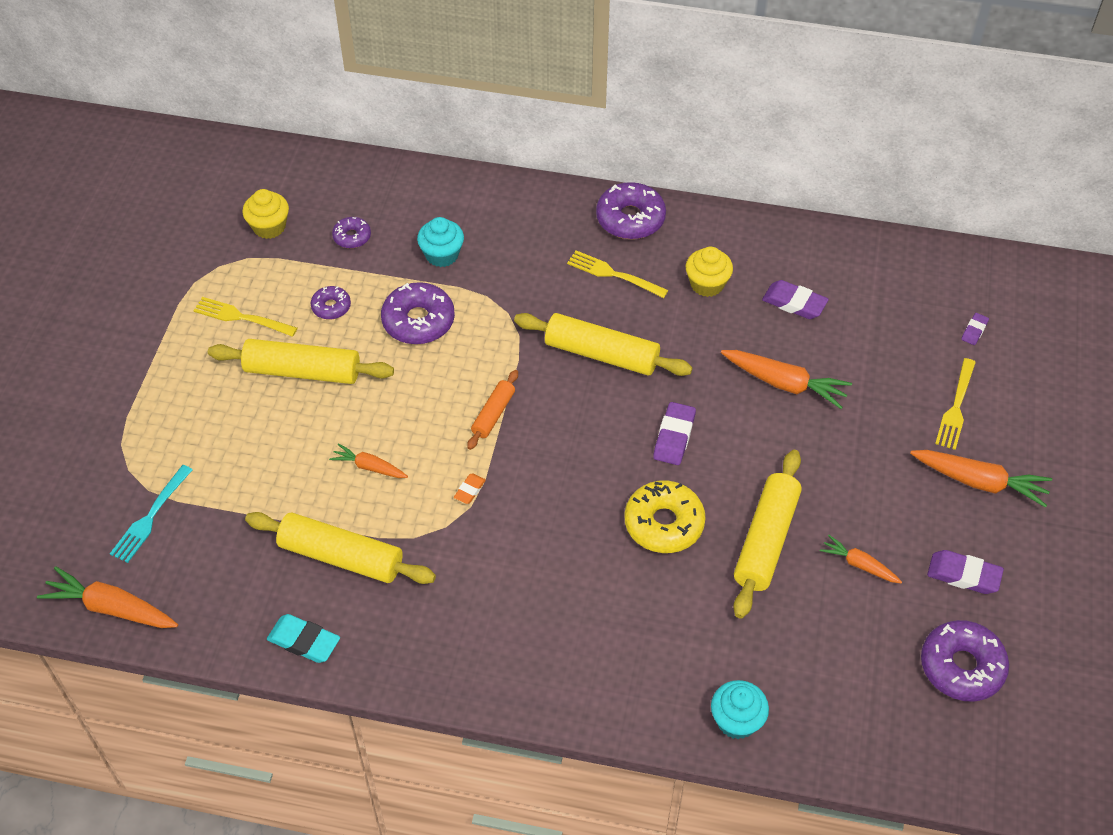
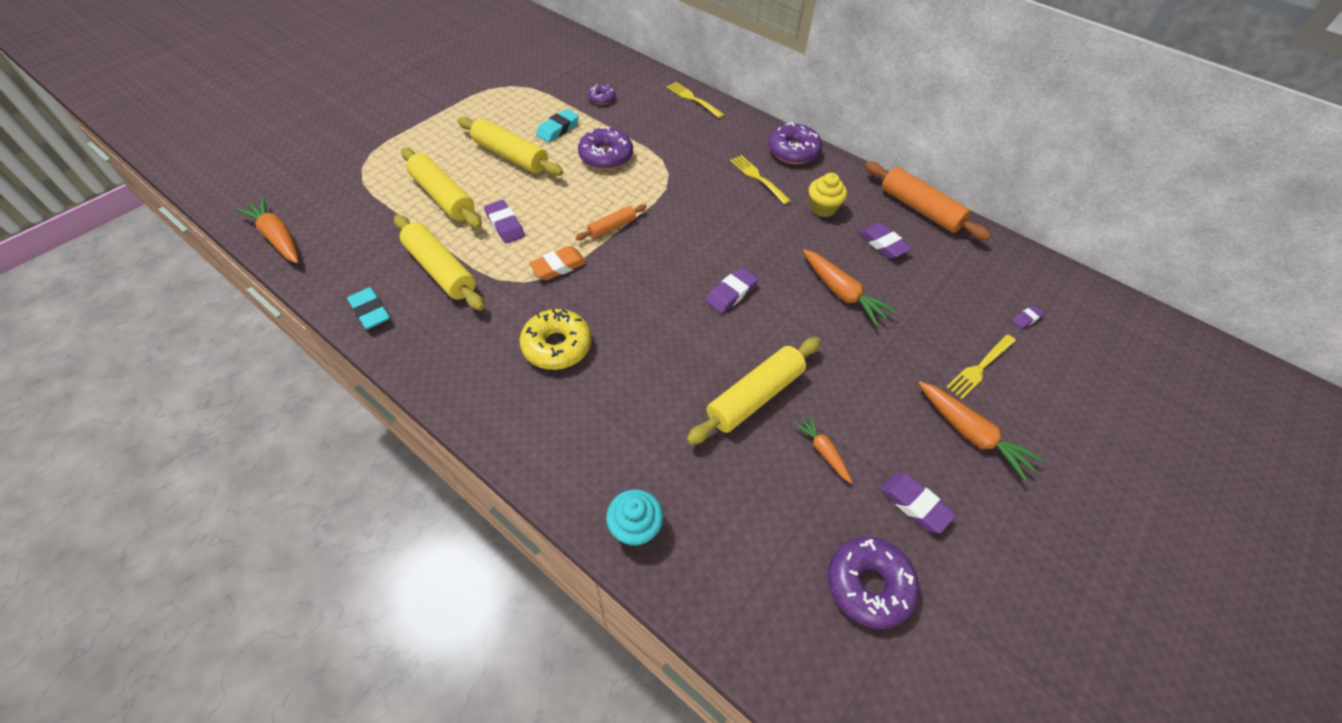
camera: 25 degrees right, 0 degrees up
(150, 517) = (349, 197): turquoise fork -> none
(241, 317) = (500, 115): yellow fork -> yellow fork (693, 99)
(269, 227) = (557, 77): yellow cupcake -> none
(331, 307) = (558, 129): purple donut -> turquoise eraser
(369, 467) = (505, 225): orange carrot -> purple eraser
(442, 255) = (650, 127): turquoise cupcake -> none
(470, 490) = (558, 266): orange eraser -> orange eraser, size x1.77
(601, 354) = (715, 221): yellow rolling pin -> yellow rolling pin (443, 196)
(664, 523) = (681, 348): yellow donut -> yellow donut (557, 346)
(809, 239) = (920, 209): none -> orange rolling pin

